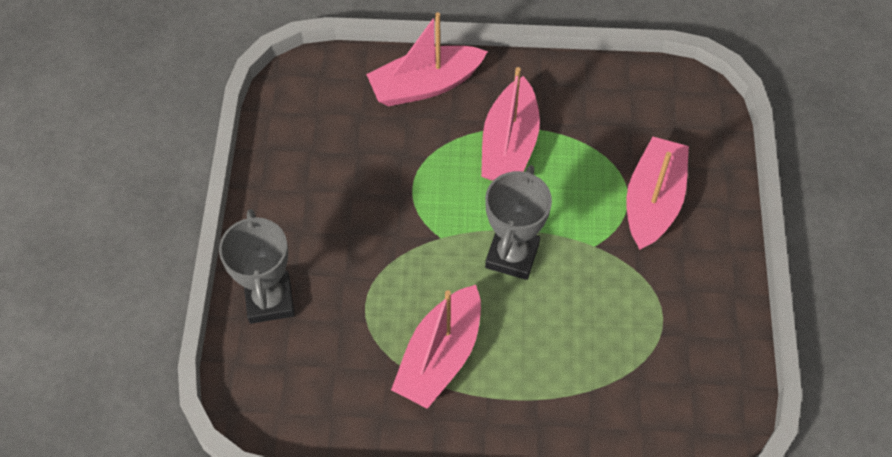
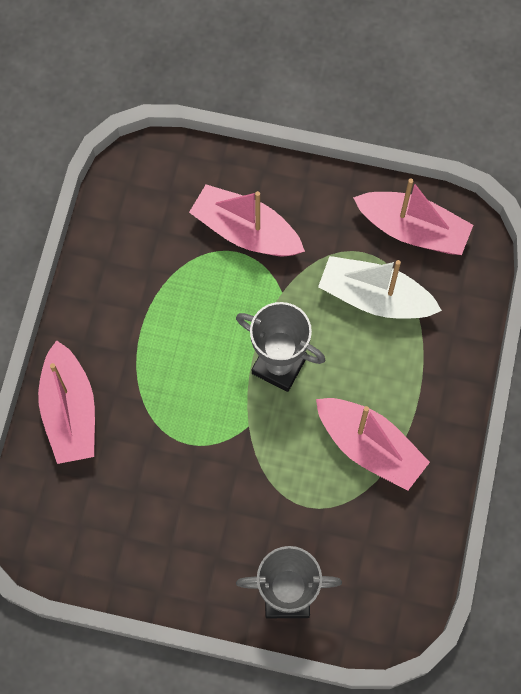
camera: 80 degrees left, 10 degrees up
(509, 144) = (158, 344): pink boat -> pink boat (412, 230)
(612, 338) = (375, 297): none -> white boat

